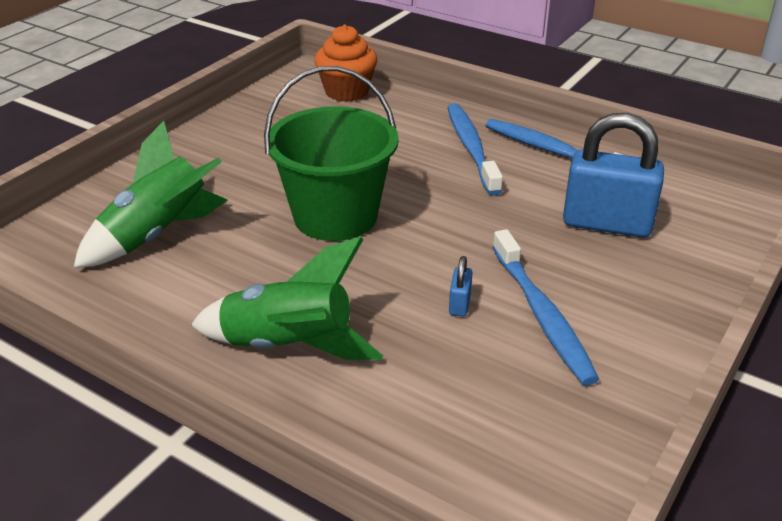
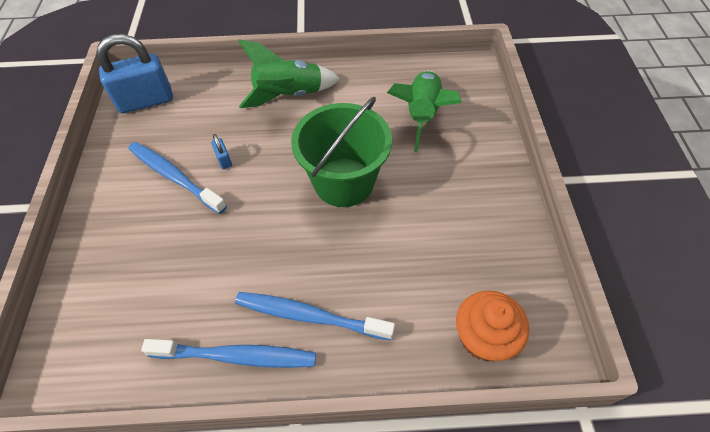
camera: 145 degrees right, 20 degrees up
(471, 148) = (309, 316): blue toothbrush -> blue toothbrush turned 150 degrees clockwise
(607, 223) = (160, 280): blue padlock -> blue padlock (146, 101)

